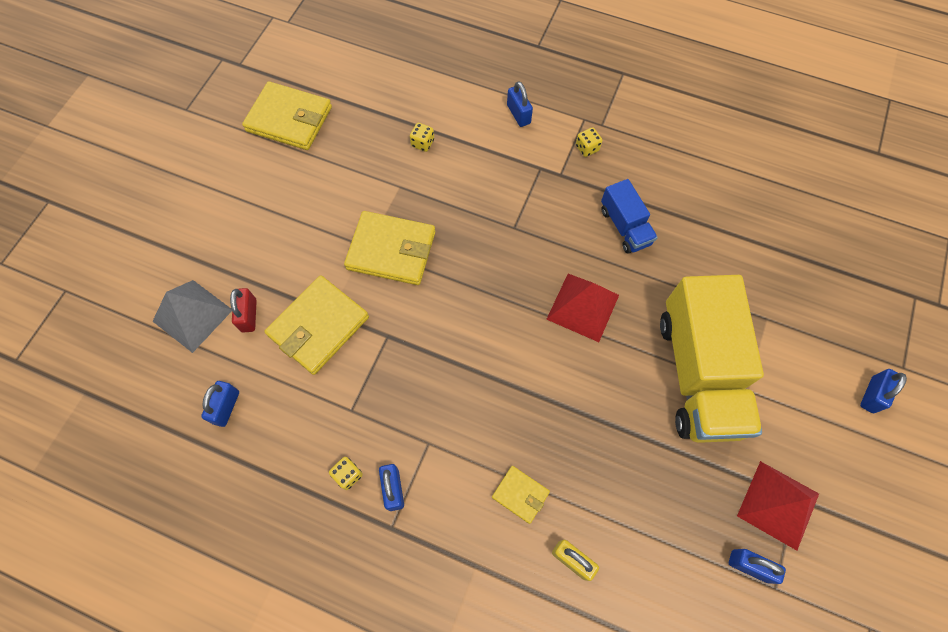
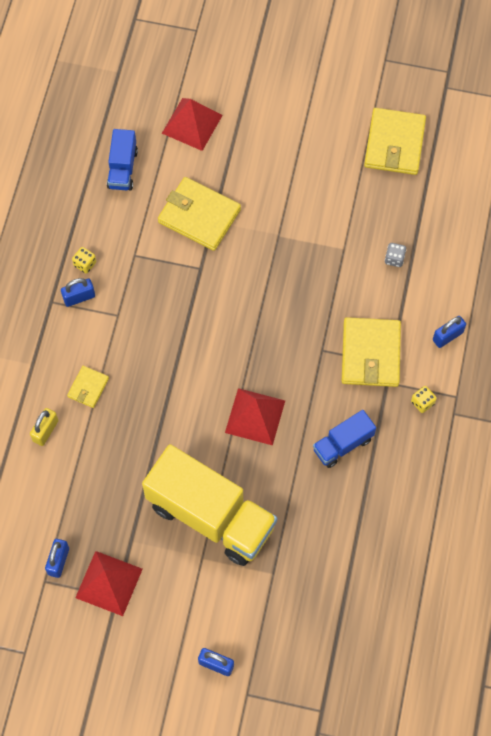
camera: 80 degrees right, 0 degrees up
(192, 315) = (192, 124): grey pyramid -> red pyramid
(226, 407) = (122, 168): blue padlock -> blue truck
(249, 315) = (199, 163): red padlock -> none
(391, 250) = (279, 255): yellow wallet -> yellow wallet (371, 354)
(422, 143) = (394, 259): yellow dice -> grey dice
(698, 373) = (211, 516): yellow truck -> yellow truck turned 135 degrees counterclockwise

